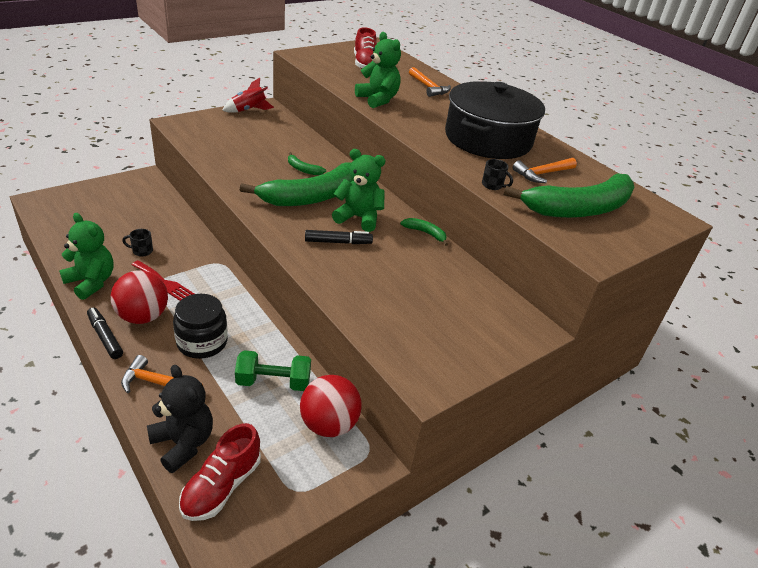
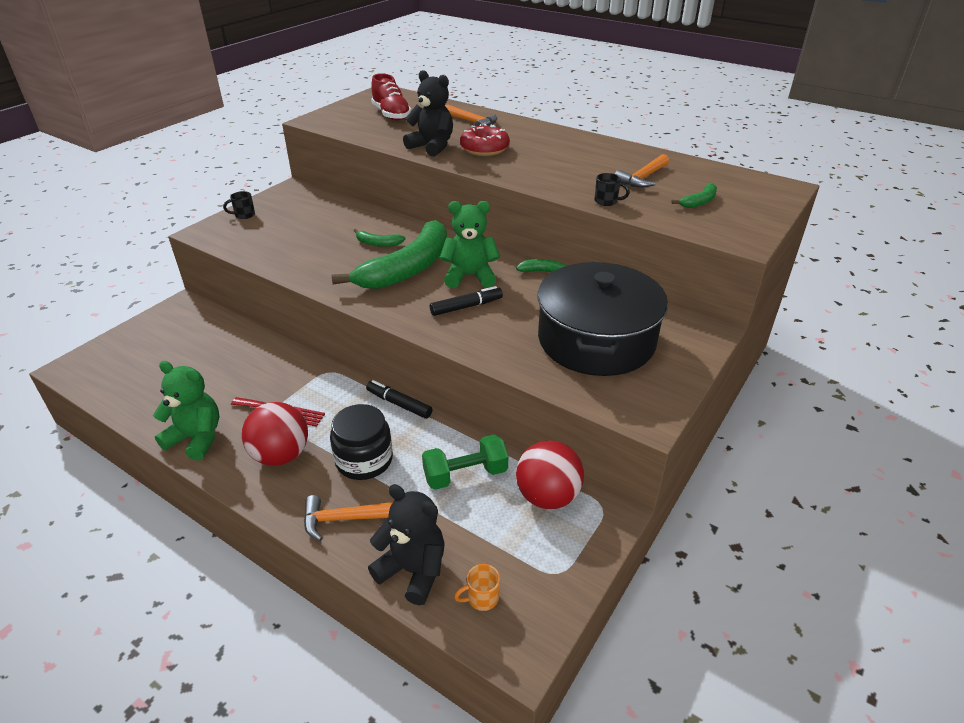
camera: 15 degrees left, 0 degrees up
(105, 337) = (252, 491): black marker -> black marker (399, 404)
(141, 251) = (232, 386): black mug -> black mug (244, 215)
(222, 486) = (481, 598): red shoe -> orange mug
(248, 110) = (275, 197): red rocket -> none
(378, 100) = (432, 147): green teddy bear -> black teddy bear
(421, 112) = (484, 149): none -> red donut
(488, 139) = (567, 158): black pot -> black pot (596, 340)
(579, 209) = (699, 201): green banana -> green banana, size x0.41

